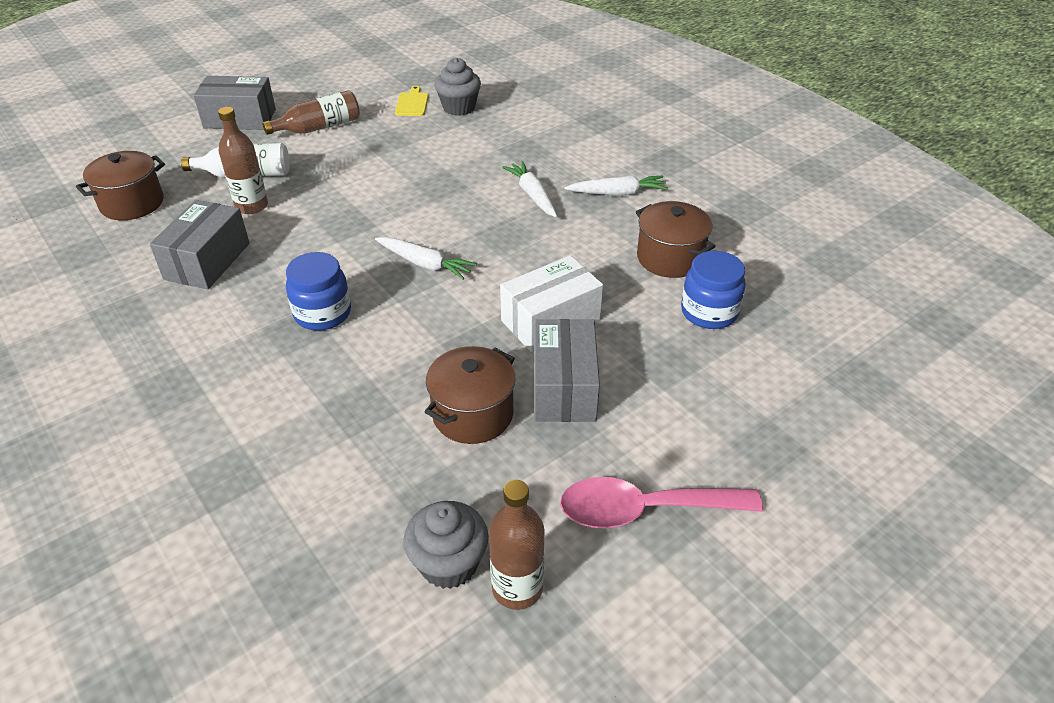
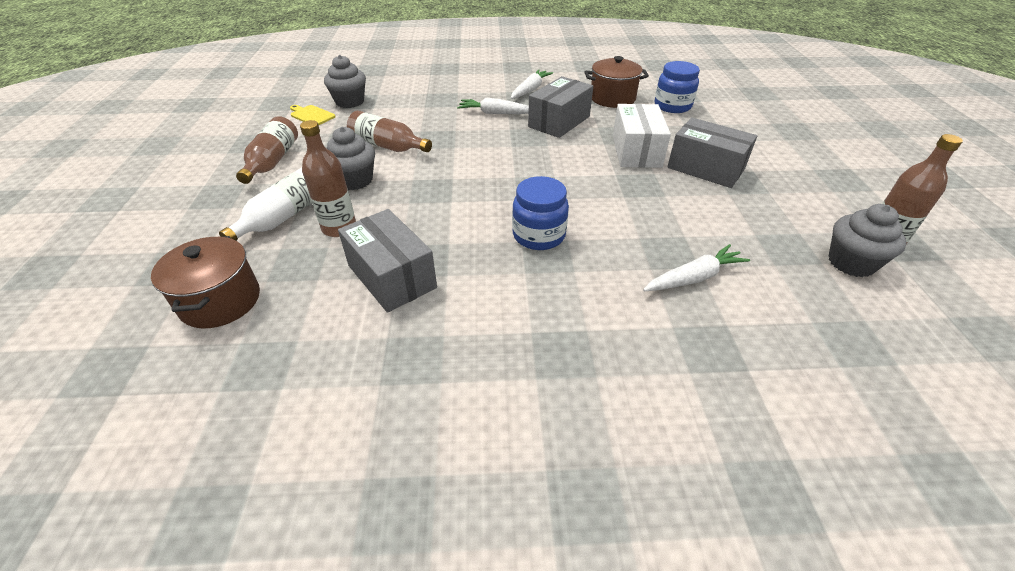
camera: 55 degrees left, 0 degrees up
(240, 119) = (183, 195): grey box -> grey box (559, 122)
(326, 178) = (355, 180): none -> grey cupcake
(398, 166) = (387, 146): none -> brown bottle
(425, 264) = (526, 174): white carrot -> white carrot (694, 277)
(473, 414) = (709, 208): brown pot -> none
(644, 510) = (828, 180): pink spoon -> none

